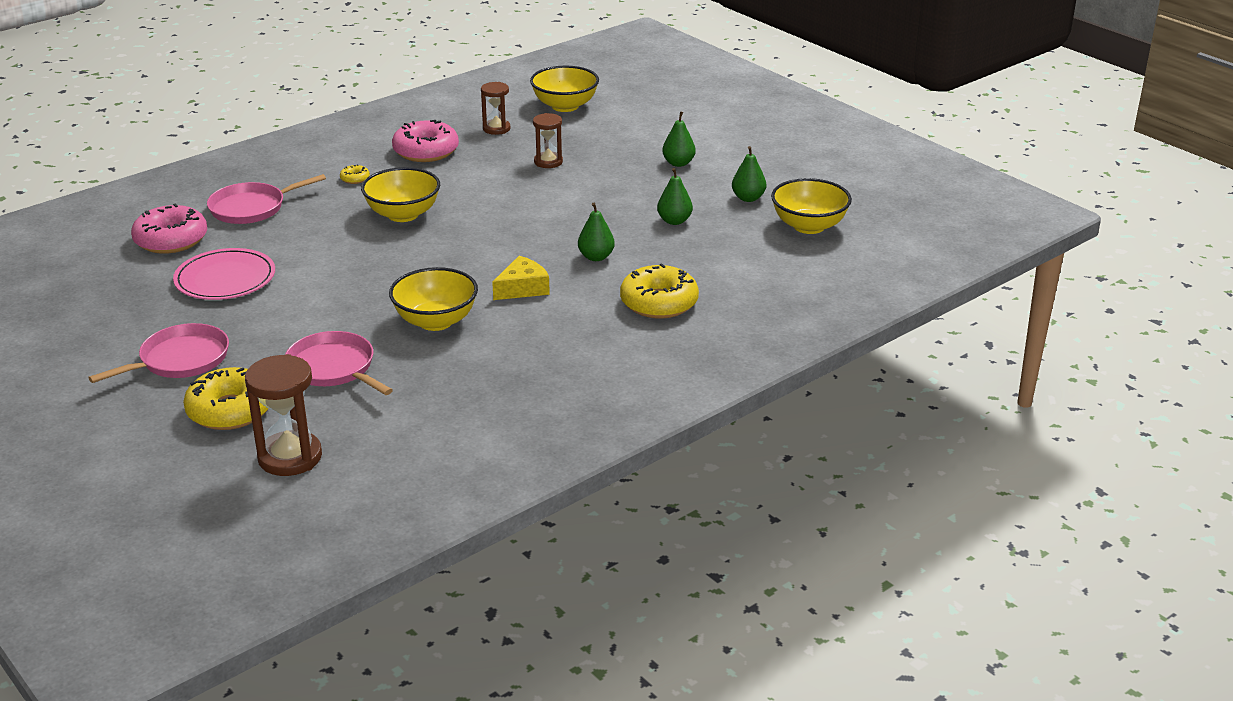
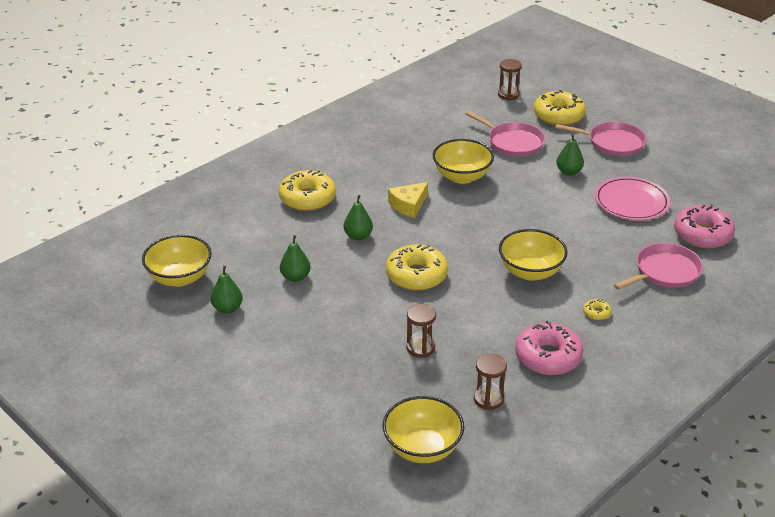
camera: 175 degrees right, 5 degrees up
(180, 360) = (613, 143): pink pan -> pink pan turned 120 degrees counterclockwise
(290, 457) = (508, 95): brown hourglass -> brown hourglass, size x0.62
(535, 217) = (416, 275): none -> yellow donut
(678, 163) = (290, 353): green pear -> green pear (569, 172)

